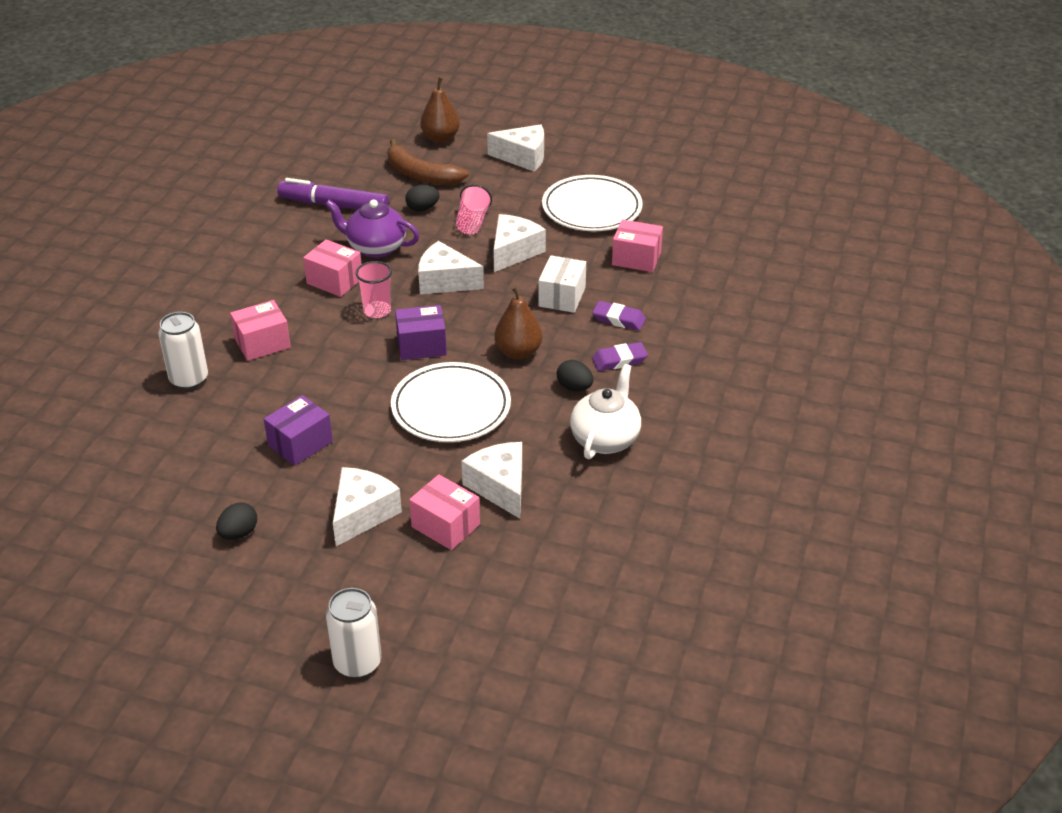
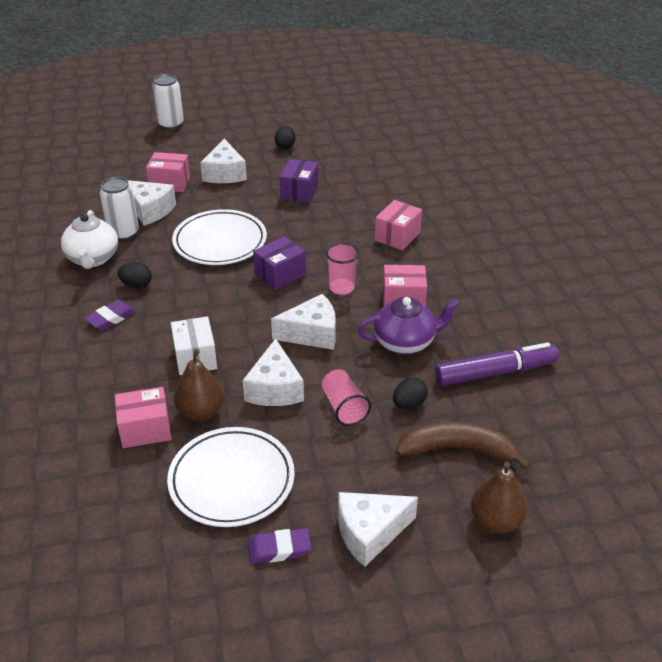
camera: 150 degrees right, 0 degrees up
(189, 379) = (414, 200): white can -> white can (123, 233)
(518, 352) = (199, 296): brown pear -> brown pear (201, 412)
(619, 319) = (130, 355): purple eraser -> purple eraser (279, 549)

